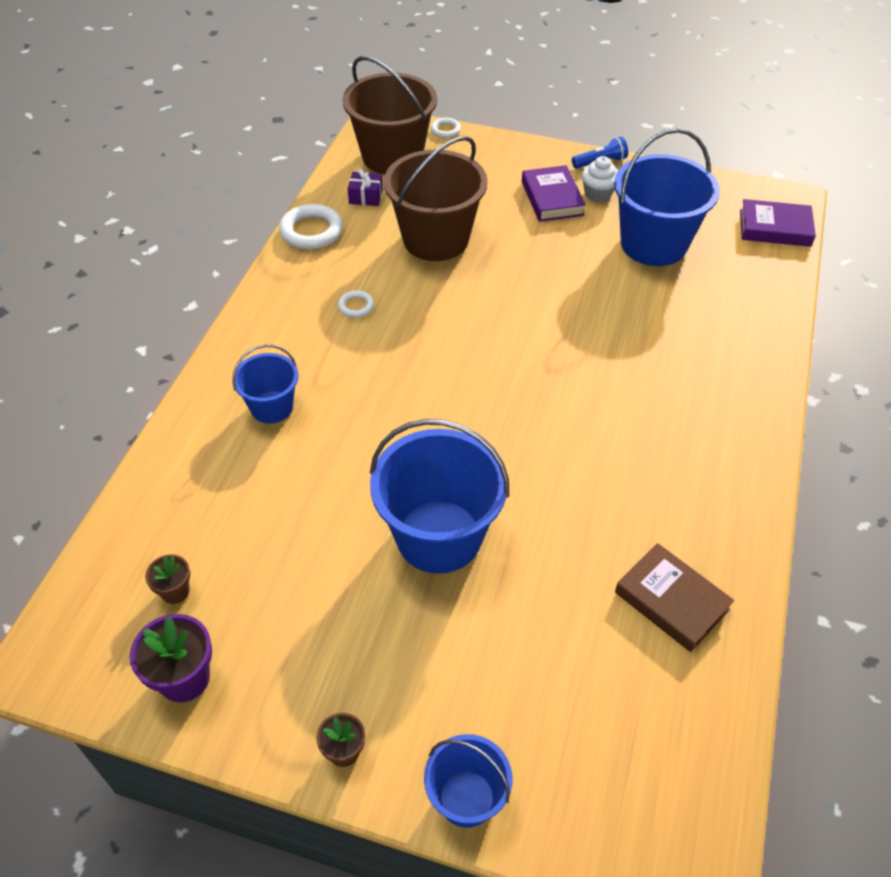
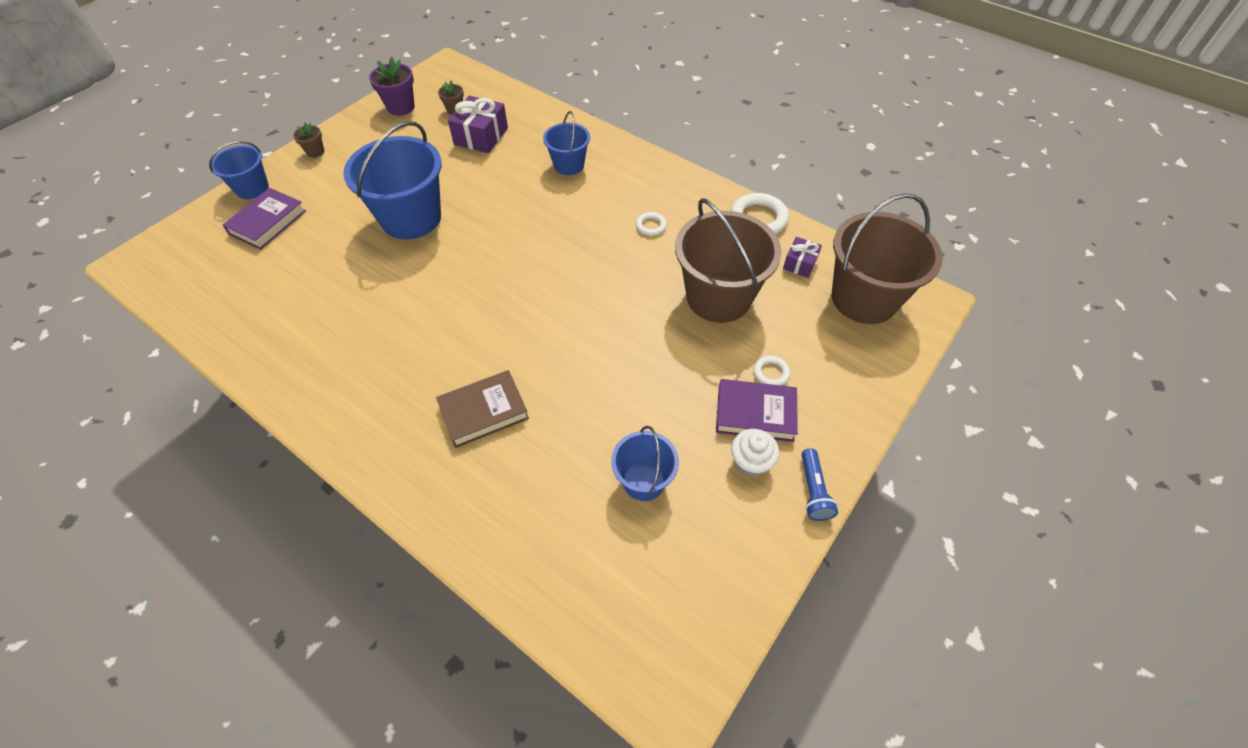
camera: 110 degrees right, 5 degrees up
(236, 528) = (481, 136): none -> purple gift
(445, 130) = (908, 356): white ring -> white ring (771, 373)
(653, 244) = (643, 481): blue bucket -> blue bucket, size x0.55
(671, 600) = (274, 318): brown book -> brown book (484, 412)
(775, 228) = (621, 641): purple book -> purple book (268, 222)

